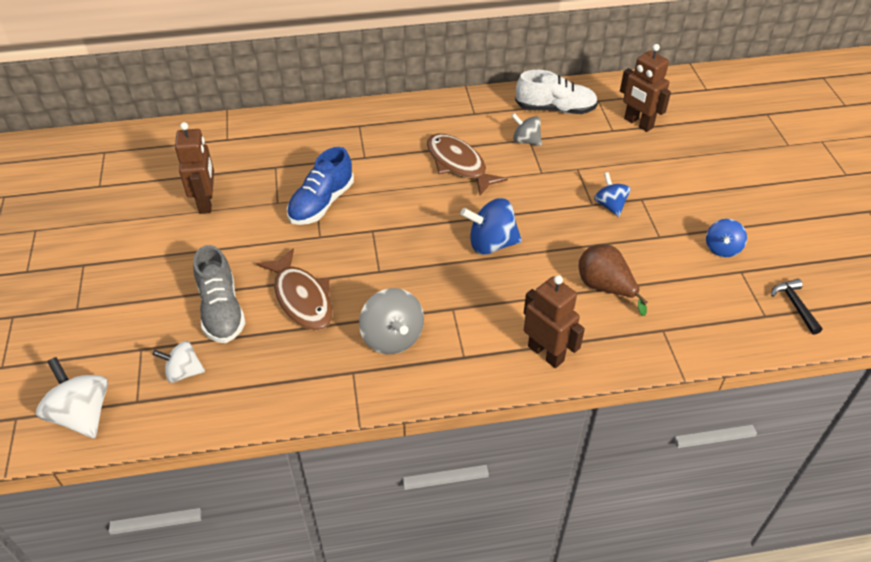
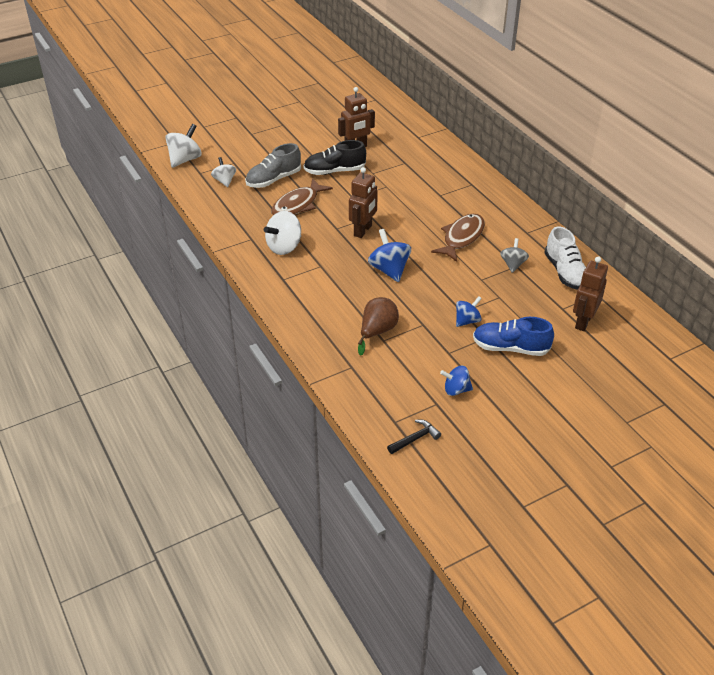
camera: 70 degrees right, 5 degrees down
(247, 238) = (334, 171): none -> black shoe
(321, 203) = (383, 190): blue shoe -> blue shoe (510, 348)
(392, 337) = (284, 247): grey spinning top -> white spinning top
(546, 353) = (302, 314): brown robot -> brown robot (363, 231)

